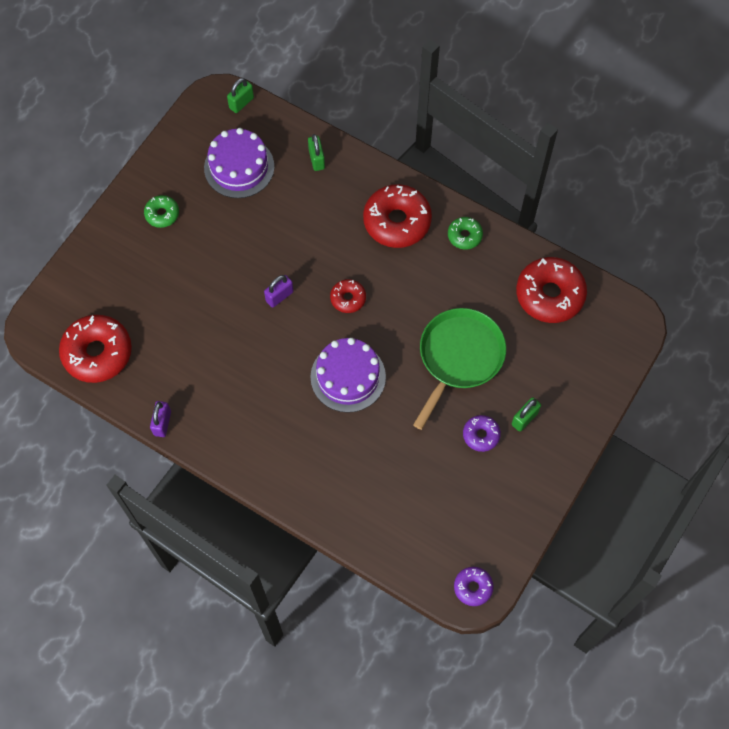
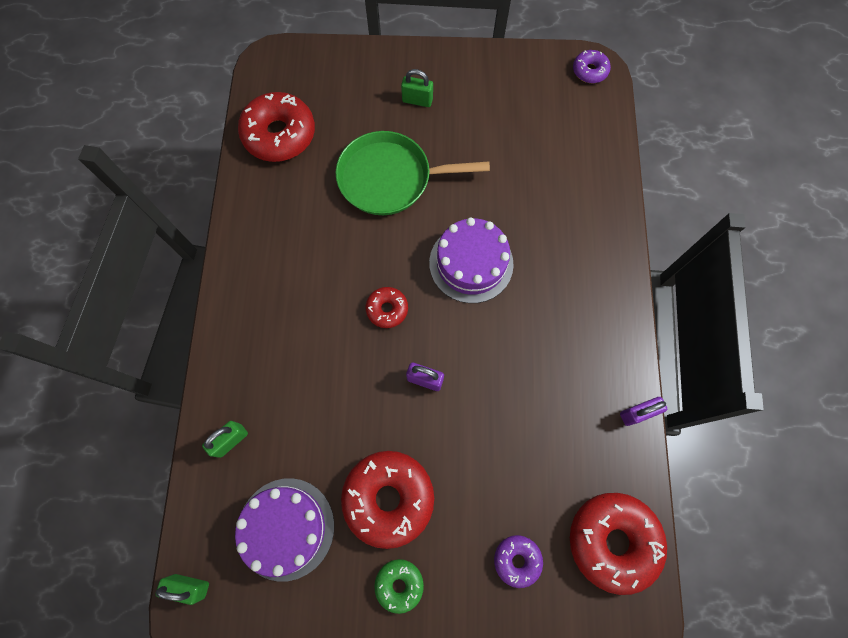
camera: 120 degrees left, 5 degrees up
(397, 221) = (269, 310): red donut -> red donut (388, 498)
(464, 236) = (253, 237): green donut -> none
(481, 435) = (455, 126): purple donut -> purple donut (517, 560)

